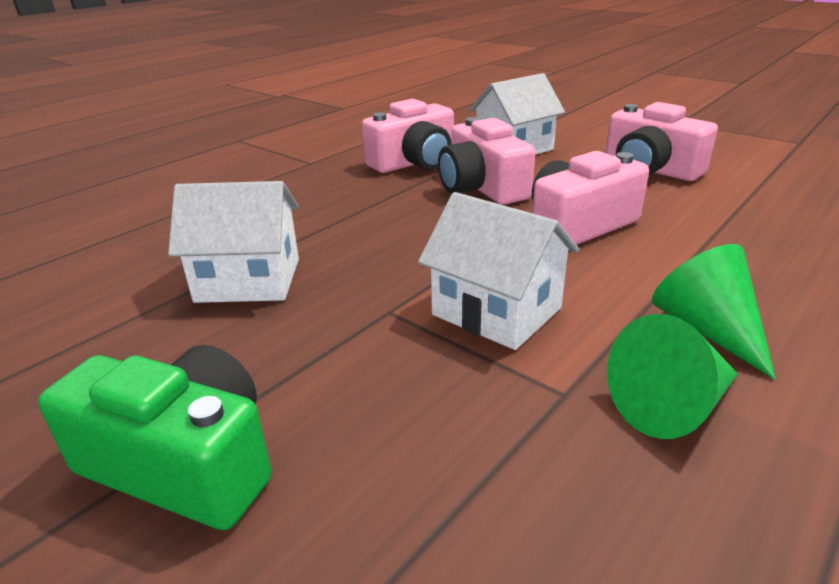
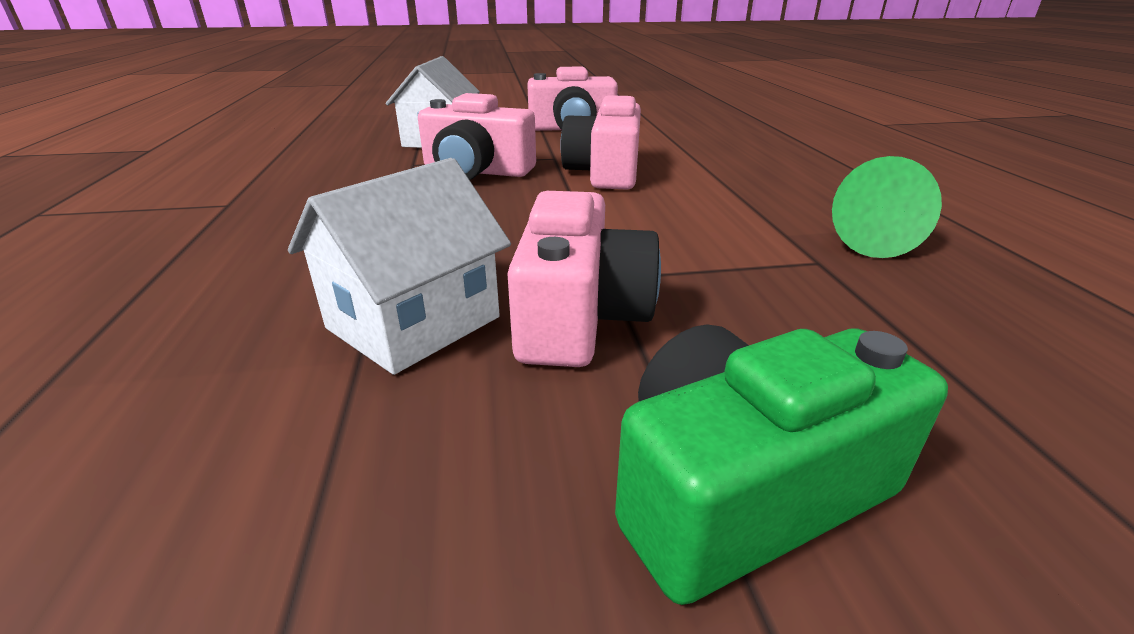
camera: 50 degrees left, 0 degrees up
(414, 162) = (365, 172): pink camera -> pink camera (579, 315)
(496, 311) = (679, 239): white house -> none
(708, 330) = (794, 197): green cone -> none

